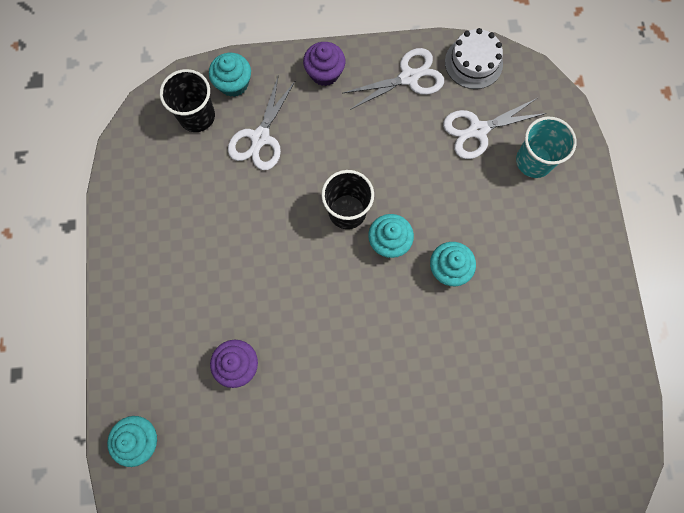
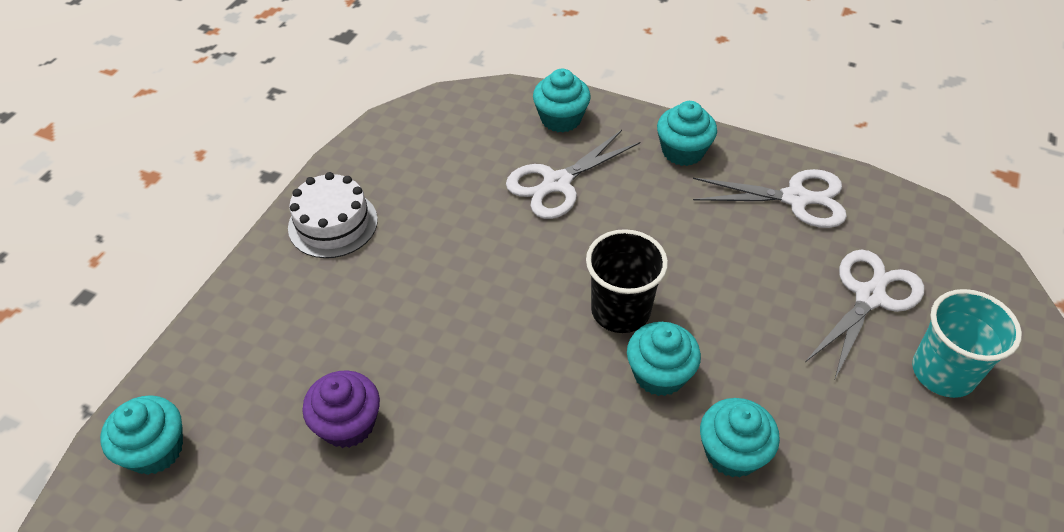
camera: 30 degrees right, 25 degrees down
(197, 116) = (495, 132): black cup -> none
(324, 73) = (683, 151): purple cupcake -> turquoise cupcake
(473, 63) = (900, 218): white cake -> white cake (333, 223)
(478, 130) = (869, 297): white scissors -> white scissors turned 120 degrees clockwise

